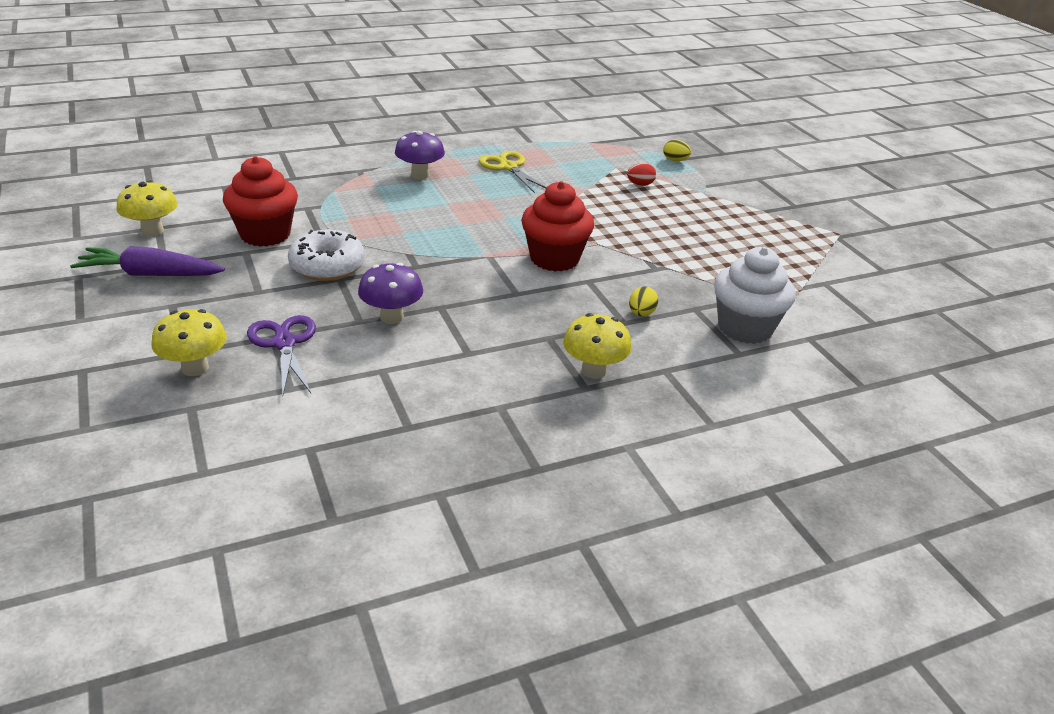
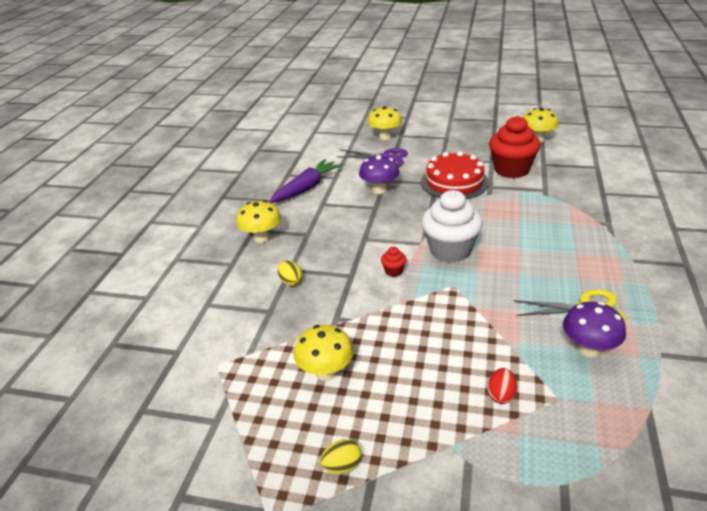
camera: 130 degrees right, 0 degrees up
(150, 274) = (483, 135): purple carrot -> purple carrot (306, 188)
(327, 266) = (454, 182): white donut -> red cake
(420, 175) = (587, 251): purple mushroom -> purple mushroom (588, 349)
(554, 259) = (393, 271): red cupcake -> red cupcake, size x0.42
(675, 160) = (560, 476): yellow egg -> yellow egg (342, 466)
(716, 253) = (326, 372): none -> yellow mushroom
(745, 328) = (224, 323): white cupcake -> white cupcake (450, 250)

